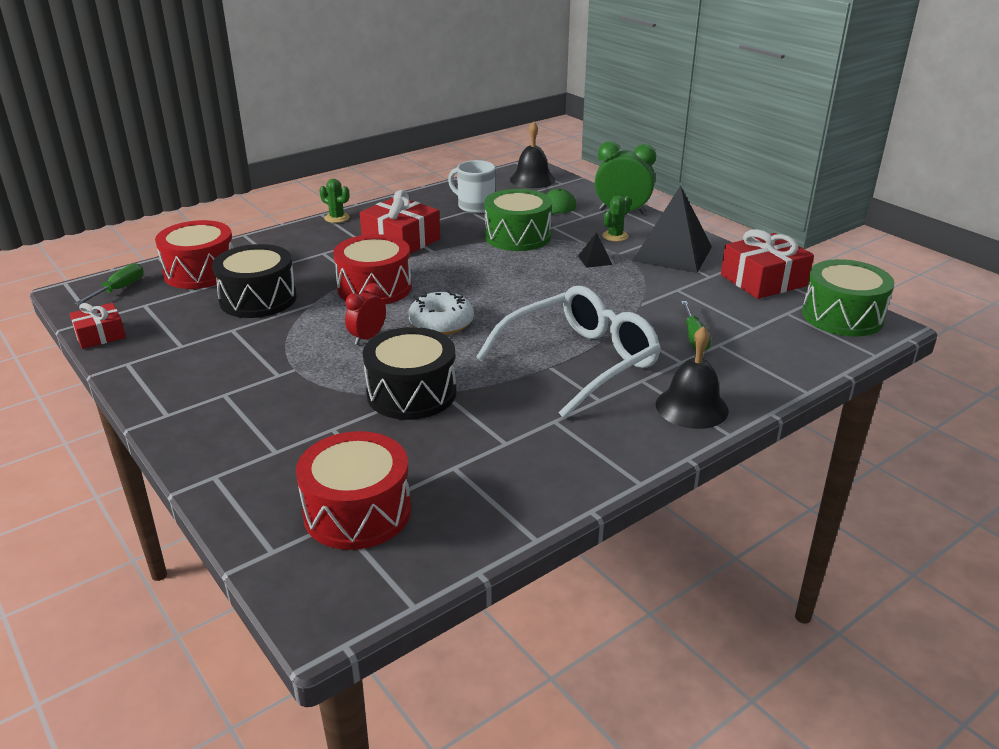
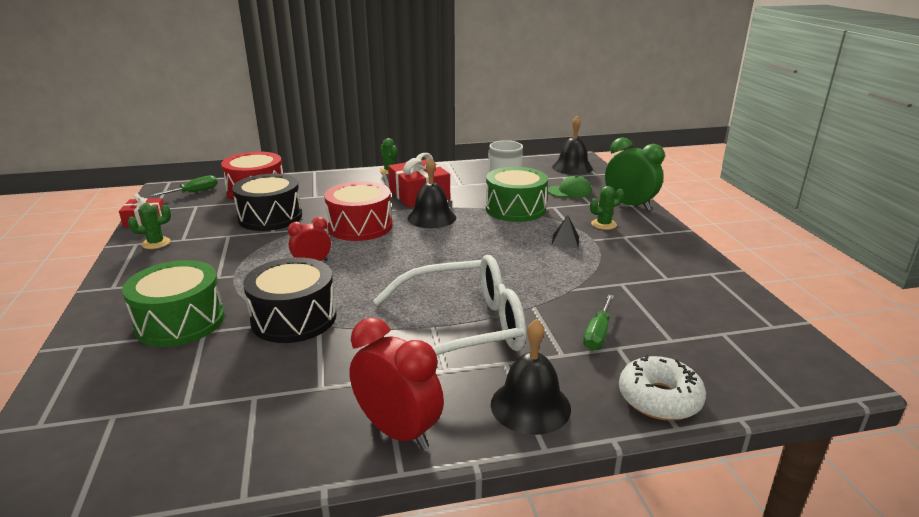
camera: 25 degrees right, 5 degrees down
(153, 357) = (156, 243): none -> green cactus
(357, 512) = (136, 412): red drum -> none
(441, 263) = (431, 218): none -> black bell
(441, 323) = (381, 265): white donut -> white donut (659, 398)
(608, 456) = (398, 431): none -> red clock
(672, 253) = (646, 250): black pyramid -> none
(763, 280) = (722, 294): red gift -> none
(842, 316) = (788, 353): green drum -> green drum (180, 322)

